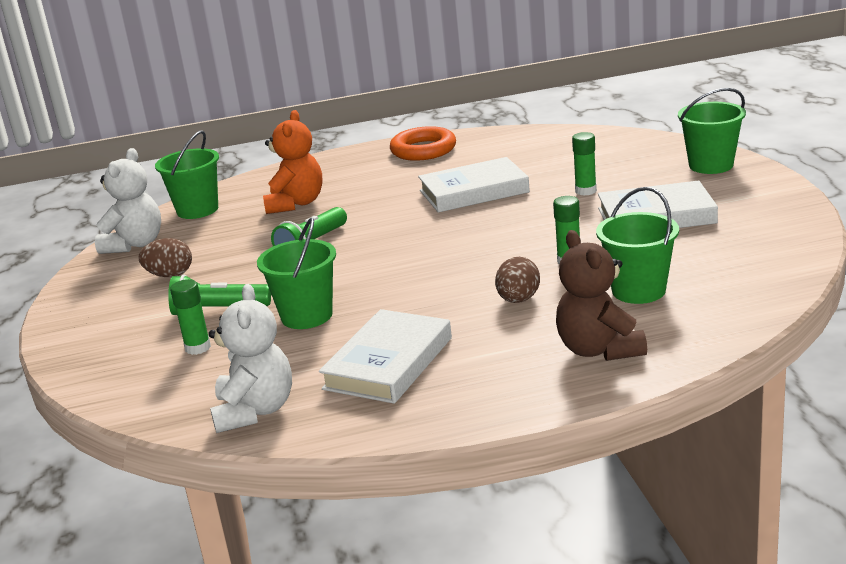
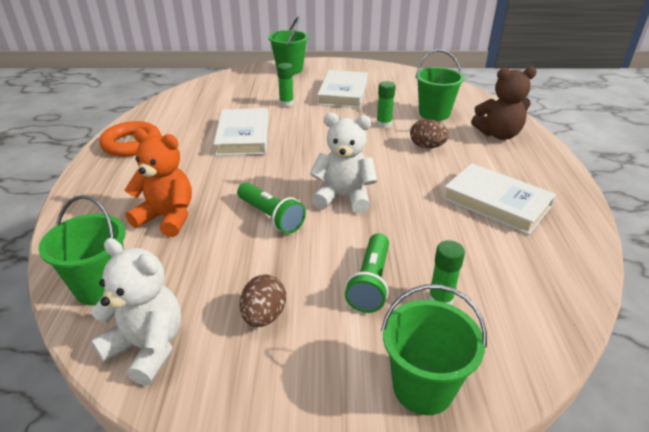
camera: 80 degrees left, 10 degrees up
(255, 411) = (557, 271): white teddy bear -> white teddy bear (343, 197)
(306, 316) = (407, 231): green bucket -> green bucket (423, 387)

